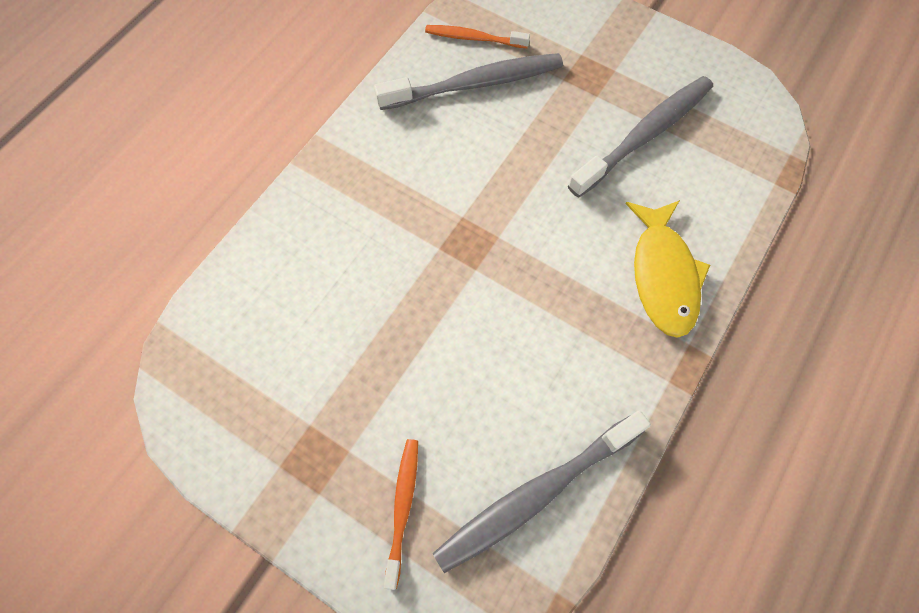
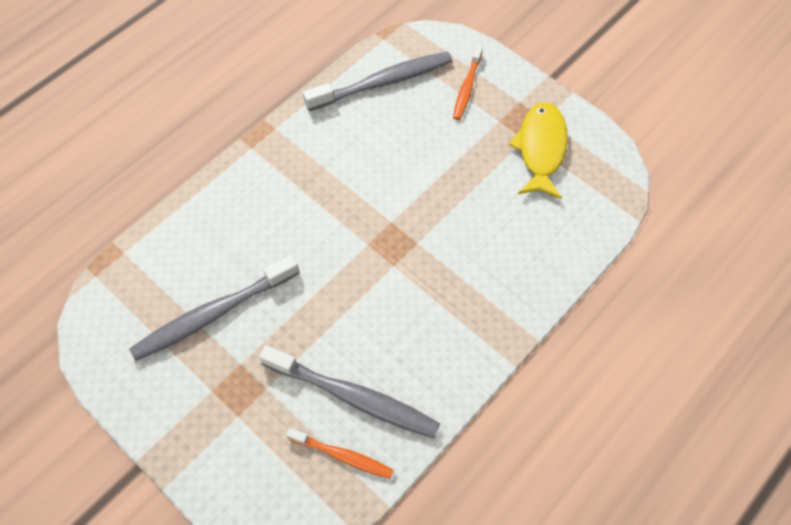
camera: 170 degrees left, 5 degrees down
(475, 84) = (354, 397): grey toothbrush -> grey toothbrush turned 150 degrees counterclockwise
(663, 275) = (249, 195): yellow fish -> yellow fish (541, 149)

